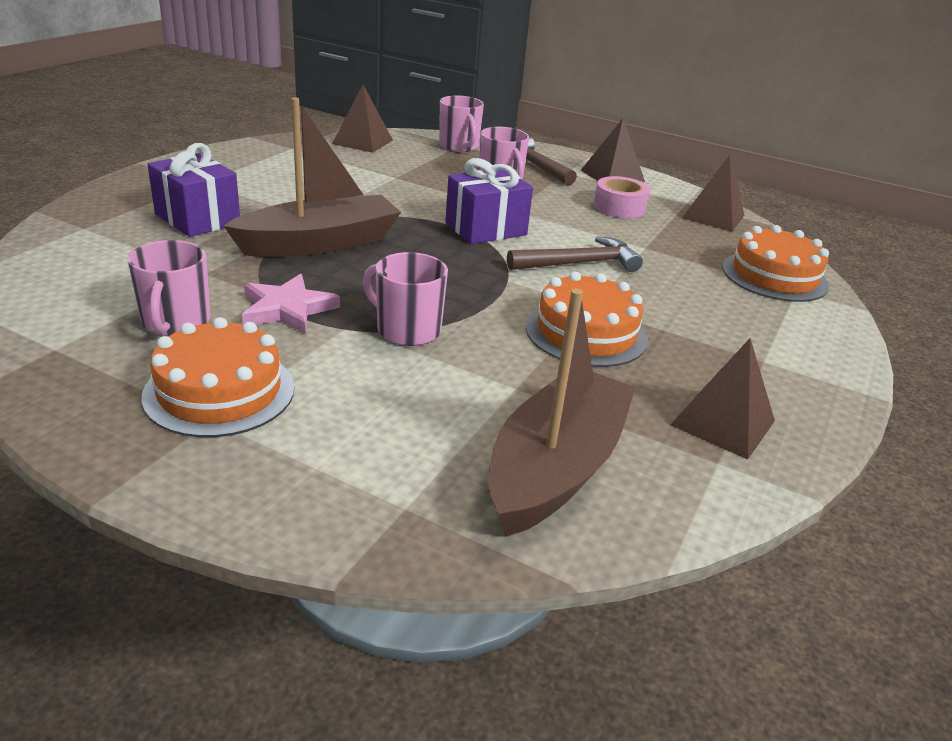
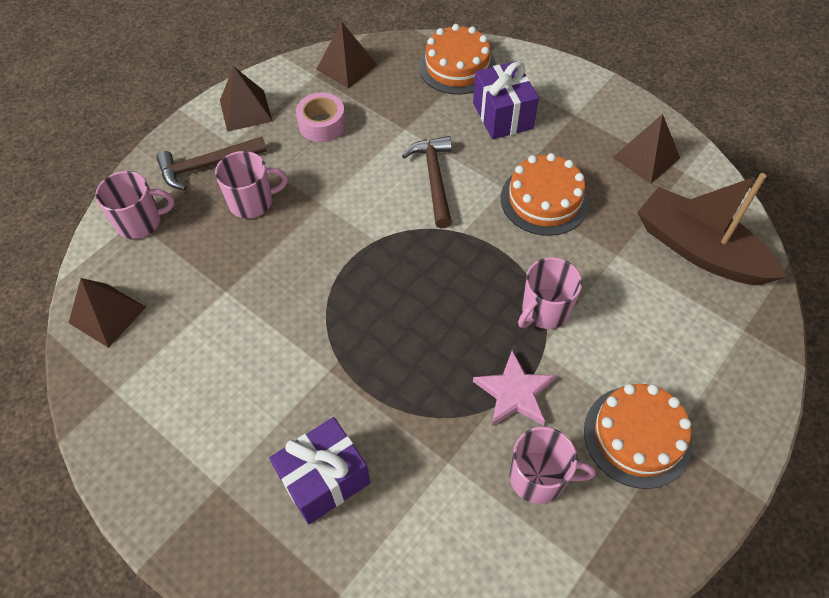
camera: 75 degrees left, 25 degrees up
(319, 243) = (389, 366): brown boat -> none
(486, 229) = (363, 231): purple gift -> purple gift (502, 115)

